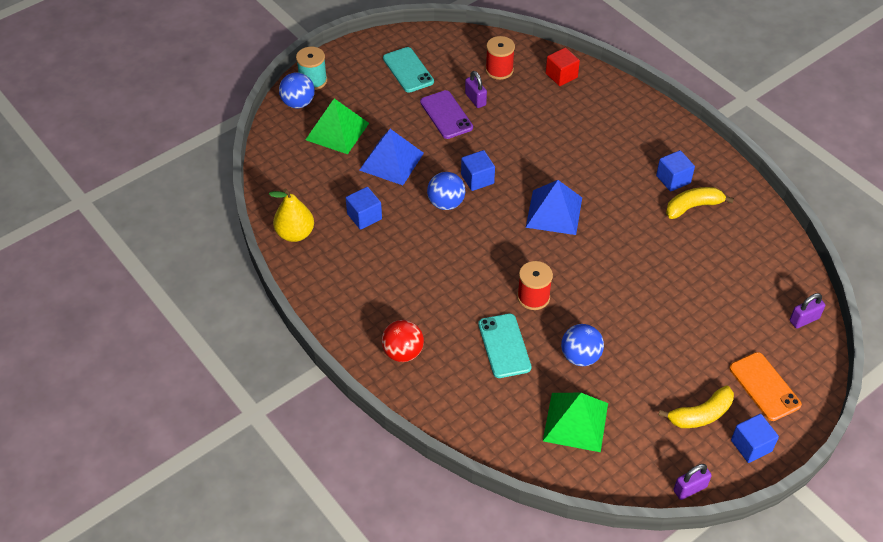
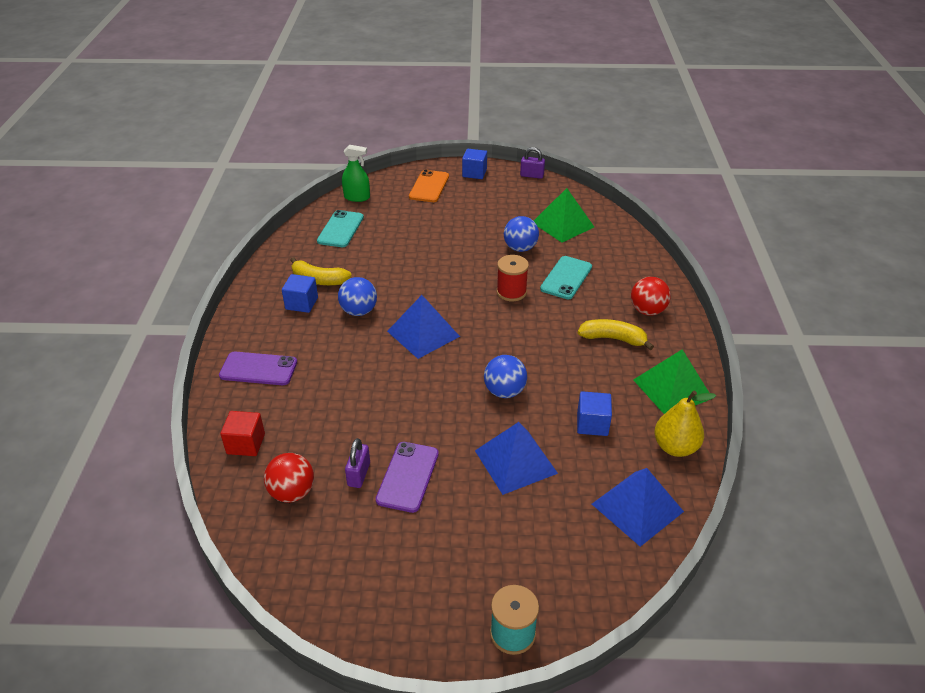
camera: 140 degrees left, 10 degrees down
(293, 178) = (637, 507): none -> blue pyramid
(298, 103) = (559, 609): blue ball -> blue ball (359, 311)
(337, 131) = (542, 535): green pyramid -> green pyramid (672, 389)
(408, 70) = (384, 564): turquoise phone -> turquoise phone (340, 229)
(477, 179) = (453, 395): blue cube -> none
(499, 70) = (292, 492): red spool -> red ball
(624, 117) = (258, 369): none -> purple phone
(700, 414) = (483, 194): yellow banana -> yellow banana (613, 339)
(804, 319) = (357, 197): purple padlock -> green spray bottle

